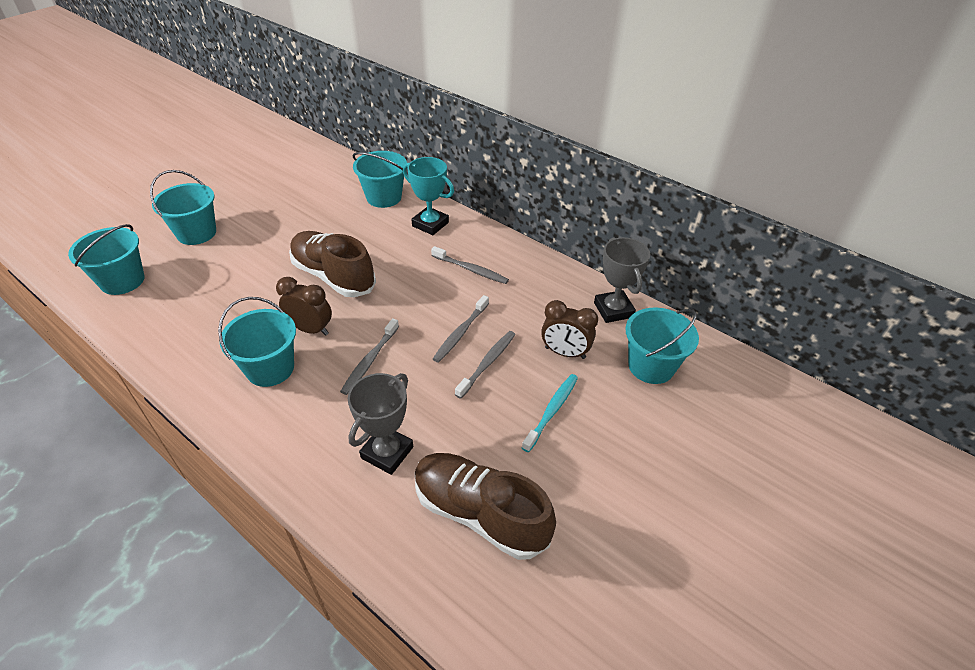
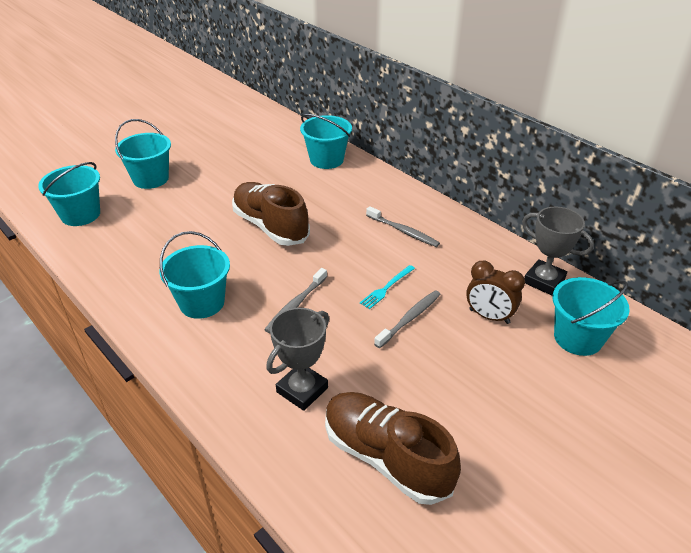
camera: 10 degrees right, 5 degrees down
(311, 329) = (243, 271): brown clock -> none
(430, 224) = (368, 187): turquoise trophy -> none
(461, 333) = (386, 288): grey toothbrush -> turquoise fork
(551, 411) = (469, 370): turquoise toothbrush -> none
(613, 310) = (544, 281): grey trophy -> grey trophy turned 45 degrees counterclockwise

